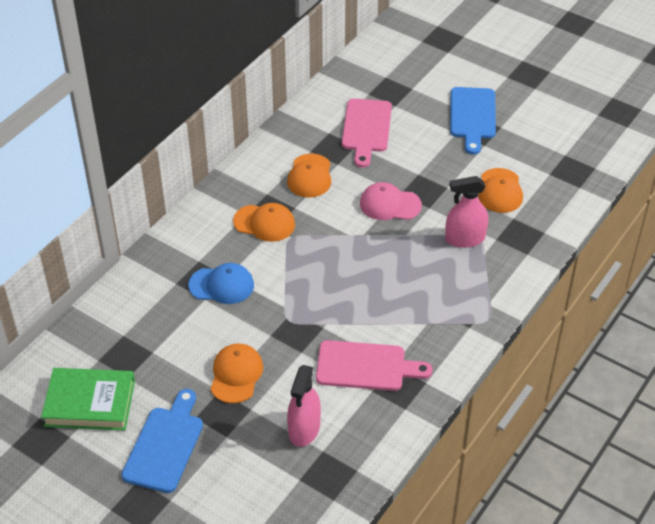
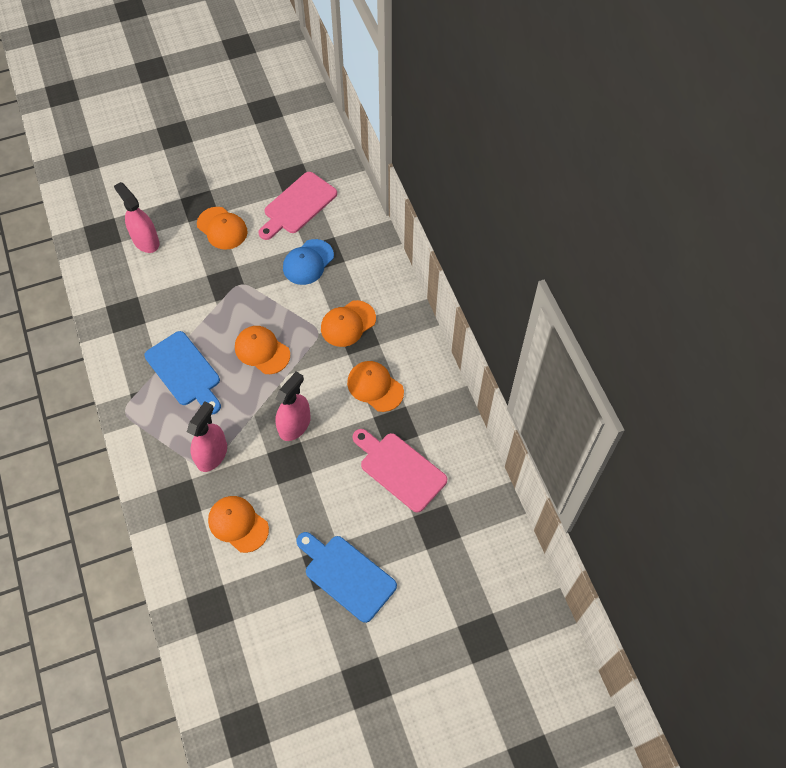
camera: 125 degrees right, 15 degrees up
(90, 403) = (271, 143): green book -> none
(165, 445) = (203, 165): blue cutting board -> blue cutting board (184, 371)
(343, 263) = (262, 351): none -> orange cap
(366, 367) = (159, 305): pink cutting board -> pink cutting board (298, 205)
(390, 204) = (294, 425): pink cap -> pink spray bottle

